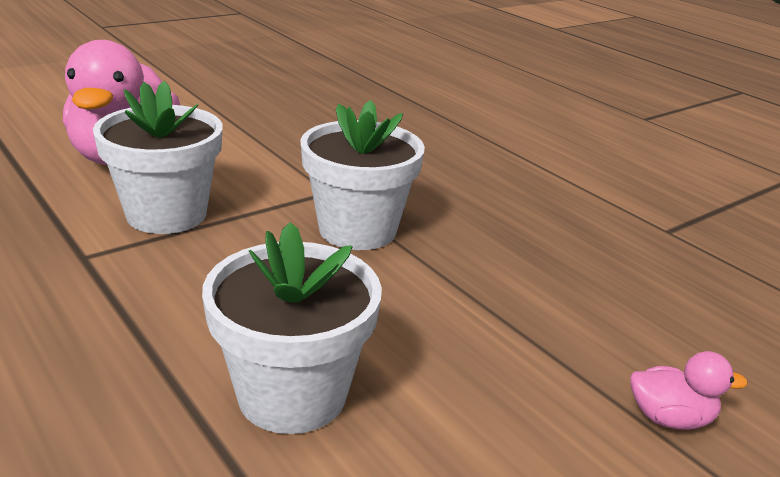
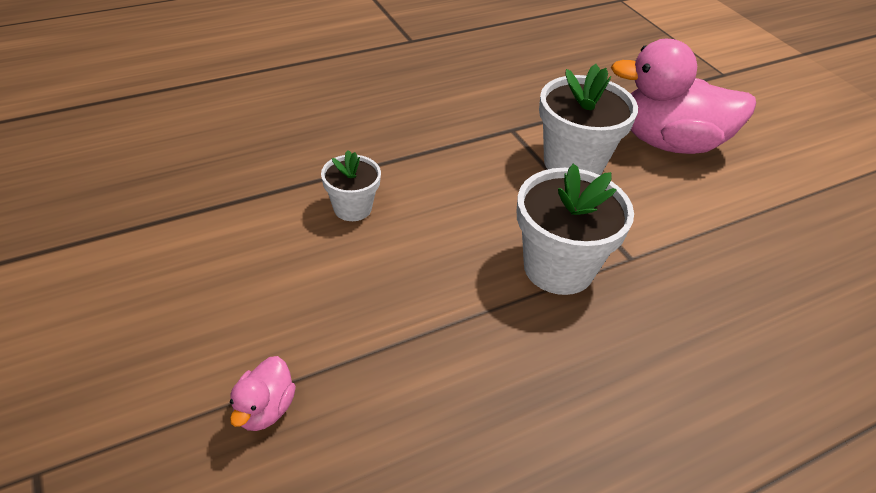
camera: 100 degrees right, 15 degrees up
(292, 394) = (352, 208): white flower pot -> white flower pot, size x0.57

